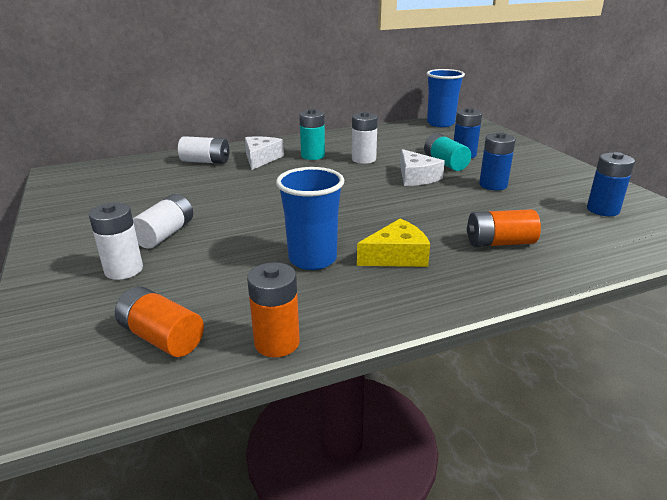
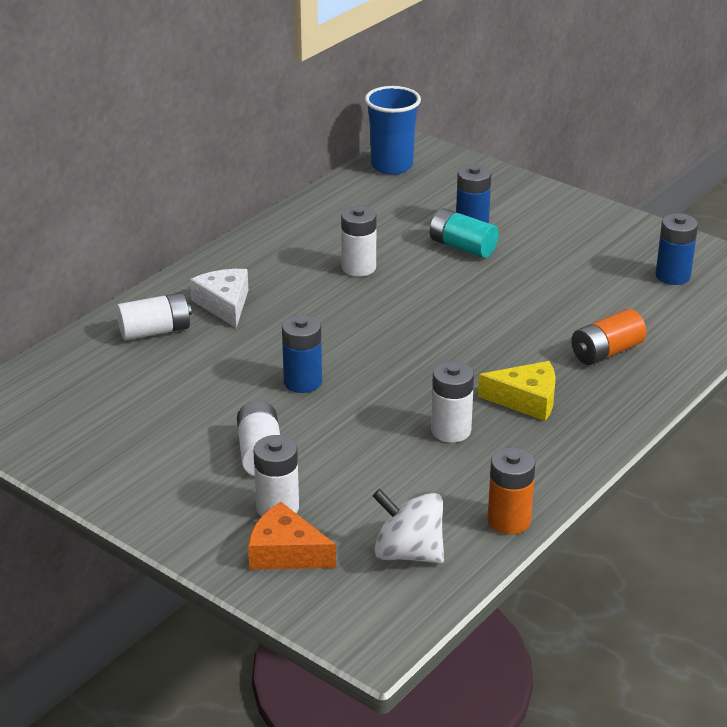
camera: 30 degrees left, 5 degrees up
(81, 302) = (285, 552): none -> orange cheese
(162, 337) = (408, 553): orange battery -> white spinning top
(312, 259) = (451, 430): blue cup -> white battery
(313, 156) = (287, 279): turquoise battery -> none
(396, 256) = (526, 400): yellow cheese -> yellow cheese turned 60 degrees clockwise
(416, 177) = (450, 281): white cheese -> none
(493, 185) = (543, 270): blue battery -> blue battery (302, 382)

